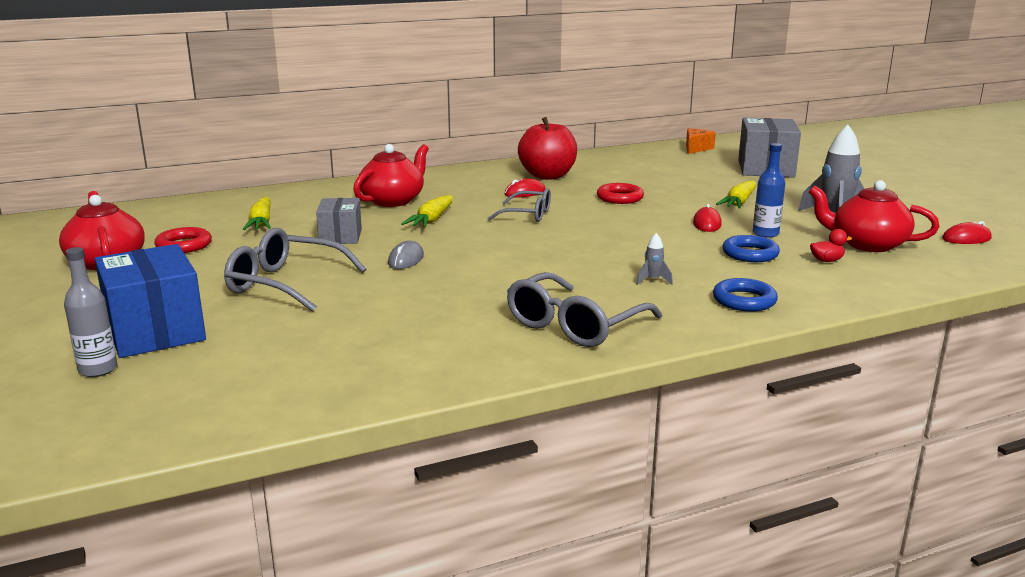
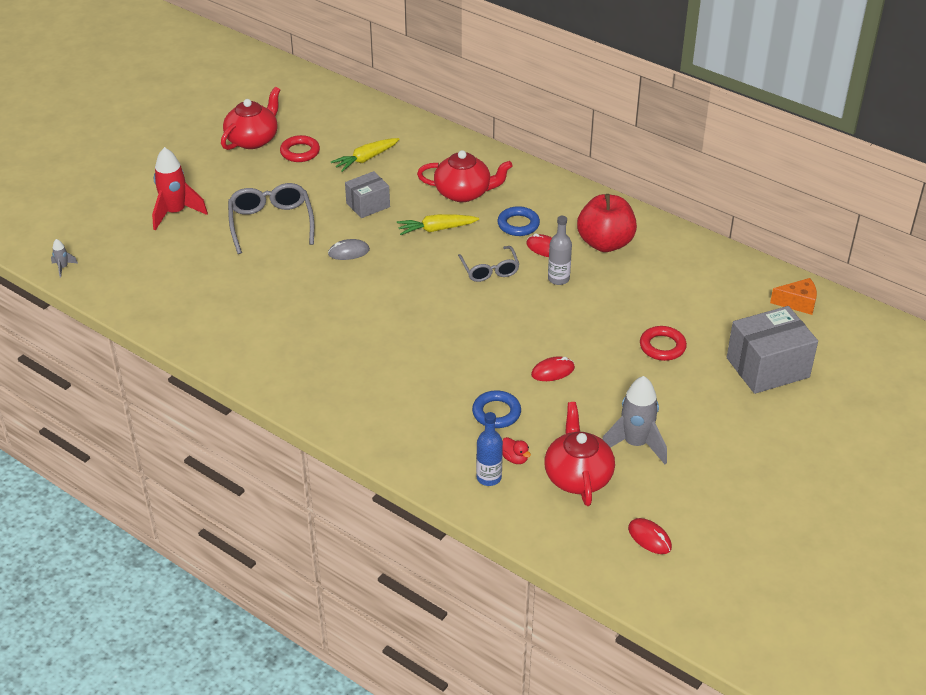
camera: 60 degrees right, 20 degrees up
(98, 369) = (123, 221): grey bottle -> grey bottle (558, 279)
(155, 331) = (175, 213): blue box -> red rocket
(575, 325) = (294, 365): grey glasses -> none
(620, 198) = (580, 303): red ring -> red ring (662, 346)
(653, 280) = (398, 377): grey rocket -> grey rocket (63, 267)
(739, 203) = (631, 376): yellow carrot -> none
(744, 300) = (393, 431): blue ring -> blue ring (518, 224)
(765, 233) = (555, 410): blue bottle -> blue bottle (489, 477)

